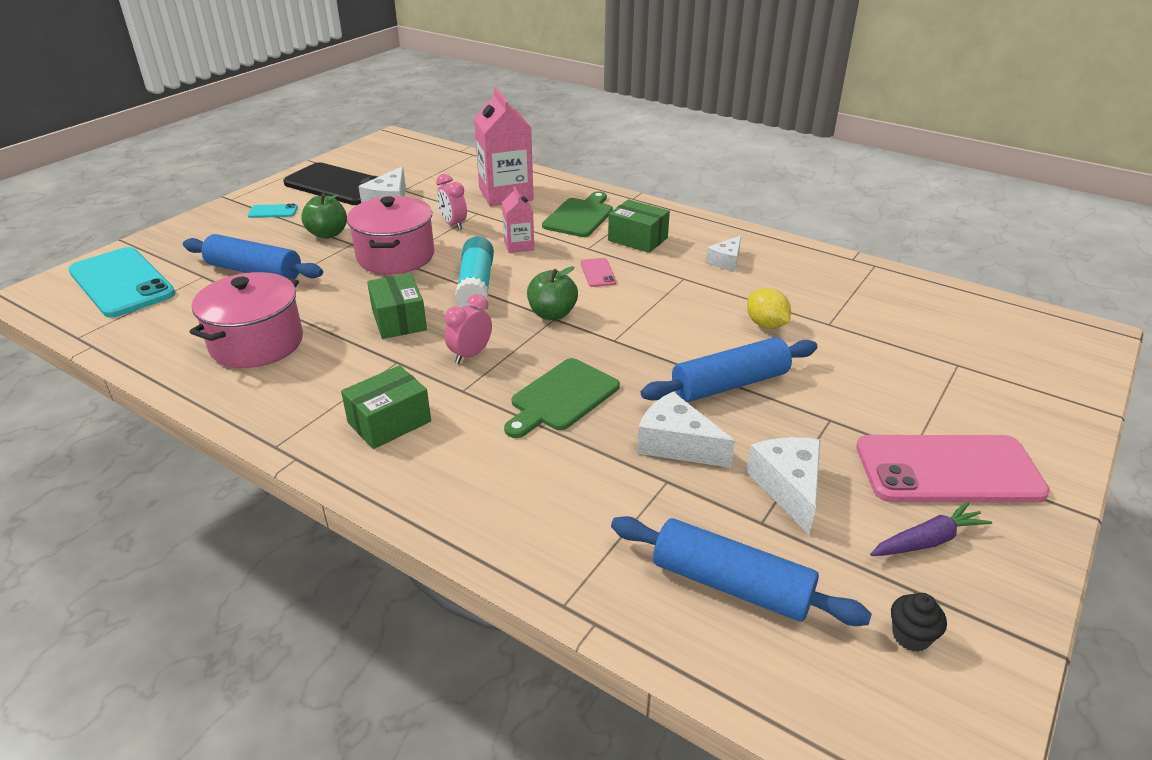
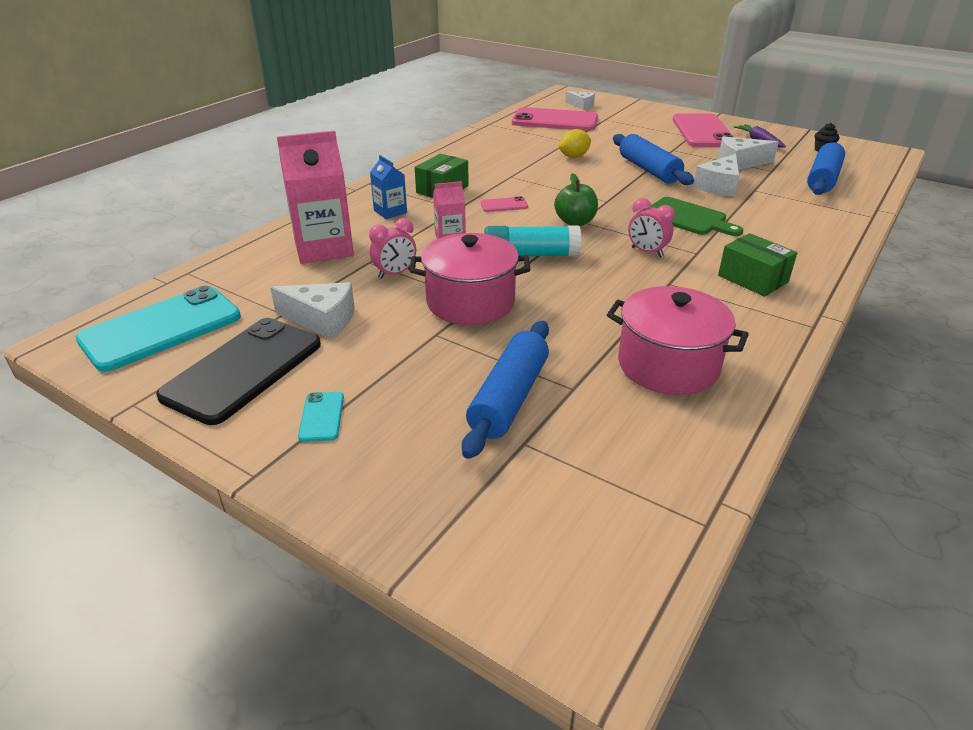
camera: 90 degrees left, 0 degrees up
(121, 283) = (551, 527): turquoise phone -> turquoise phone (161, 328)
(328, 234) = (406, 355): green apple -> none
(399, 320) = (601, 288): green box -> none
(579, 216) = (390, 212): green cutting board -> blue carton
(726, 261) = (483, 162): white cheese -> white cheese (581, 105)
(920, 316) = (555, 120): none -> pink phone

